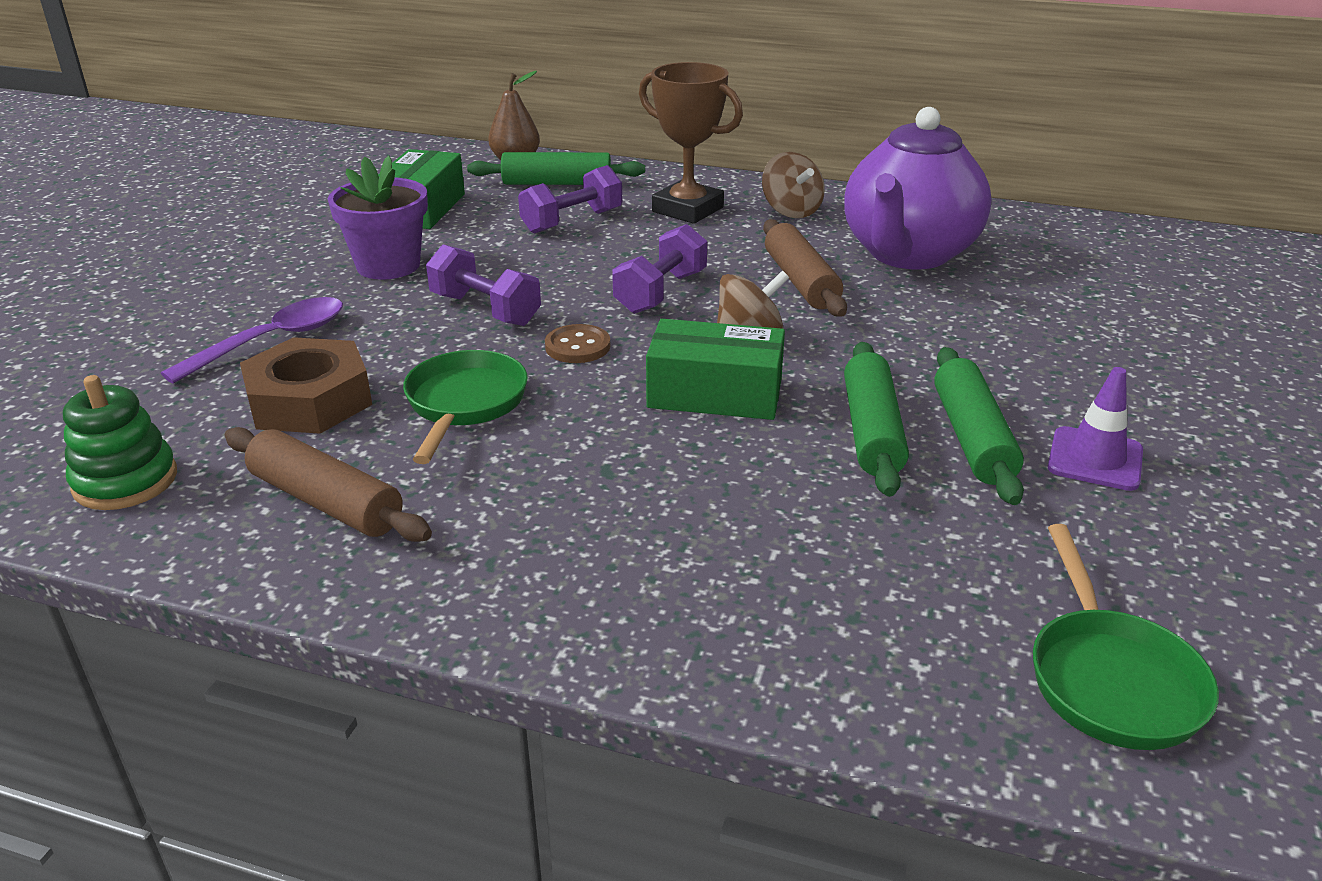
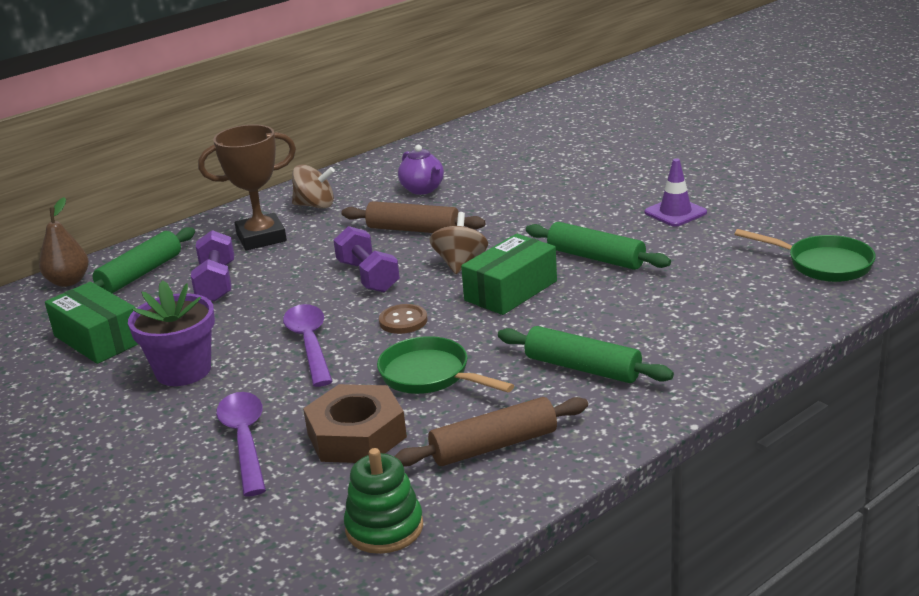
camera: 55 degrees left, 5 degrees down
(485, 310) = (309, 344): purple dumbbell -> purple spoon
(908, 254) = (423, 189): purple teapot -> purple teapot, size x0.47
(972, 438) = (628, 235): green rolling pin -> green rolling pin (582, 368)

